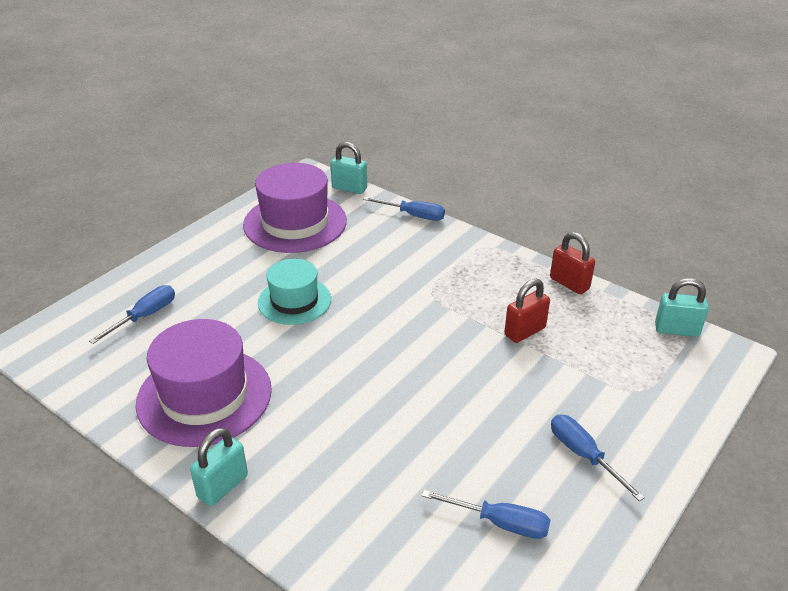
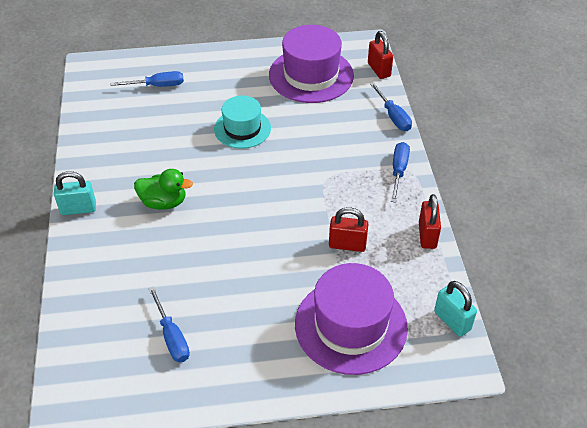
camera: 45 degrees right, 10 degrees up
(204, 396) = (128, 154): purple hat -> purple hat (350, 325)
(311, 413) = (164, 202): none -> green duck
(349, 188) = (379, 70): turquoise padlock -> red padlock
(583, 455) = (267, 342): blue screwdriver -> blue screwdriver (398, 171)

